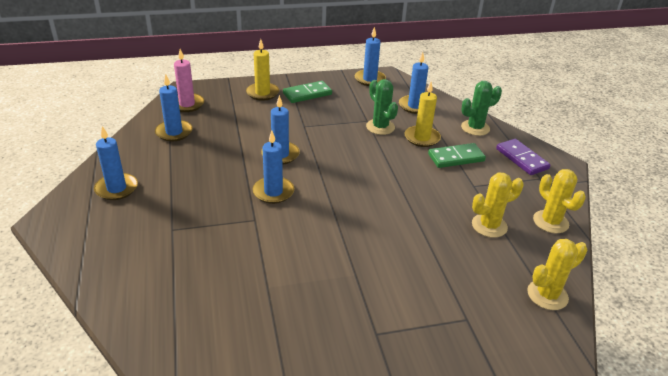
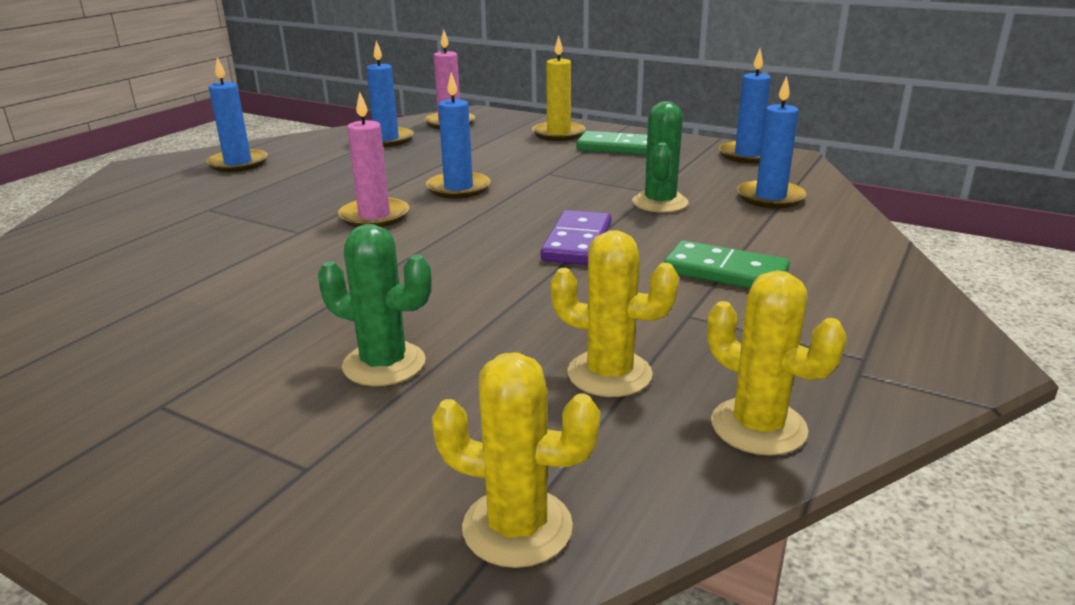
camera: 45 degrees right, 10 degrees down
(273, 192) = (374, 216): blue candle -> pink candle
(422, 138) = (708, 232): yellow candle -> none
(475, 128) = (842, 250): green cactus -> green cactus (384, 364)
(522, 159) = (872, 318): purple domino -> purple domino (577, 242)
(550, 222) = (758, 426): yellow cactus -> yellow cactus turned 60 degrees counterclockwise

